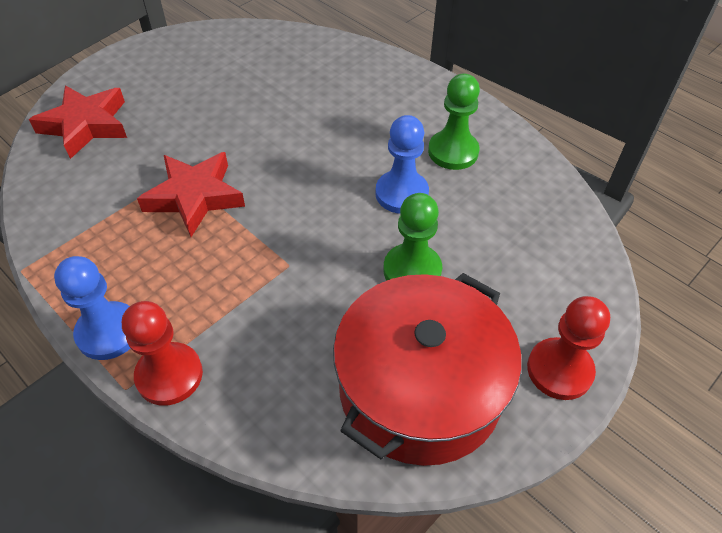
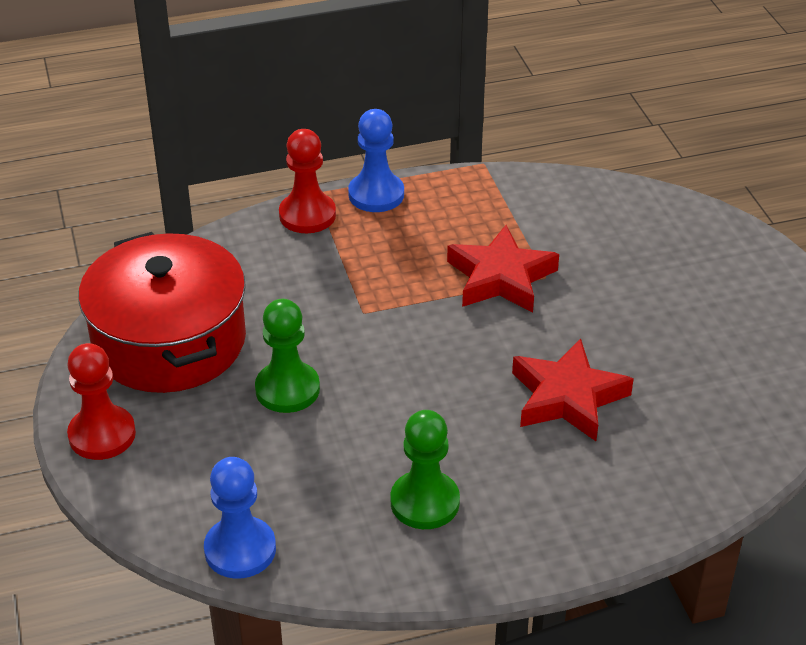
camera: 120 degrees right, 10 degrees down
(86, 125) = (668, 231): red star -> red star (567, 397)
(401, 194) = (392, 426): blue pawn -> blue pawn (240, 550)

